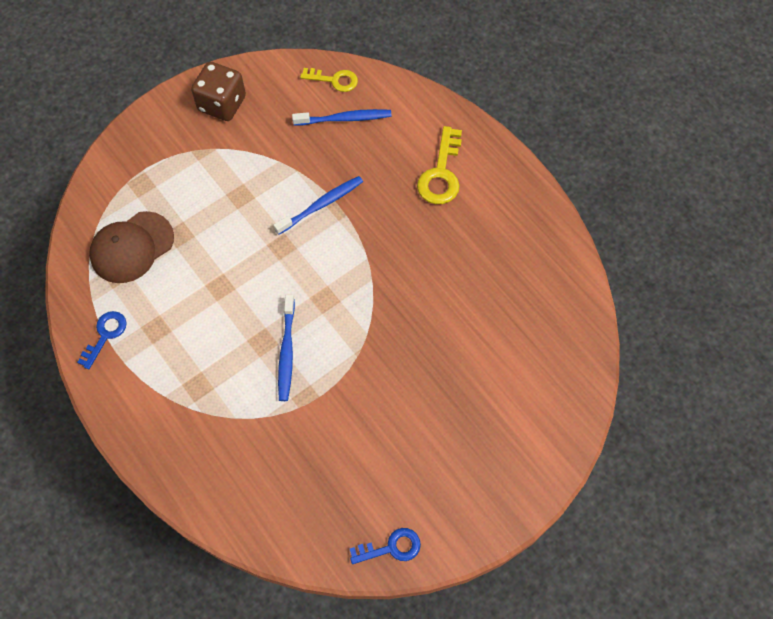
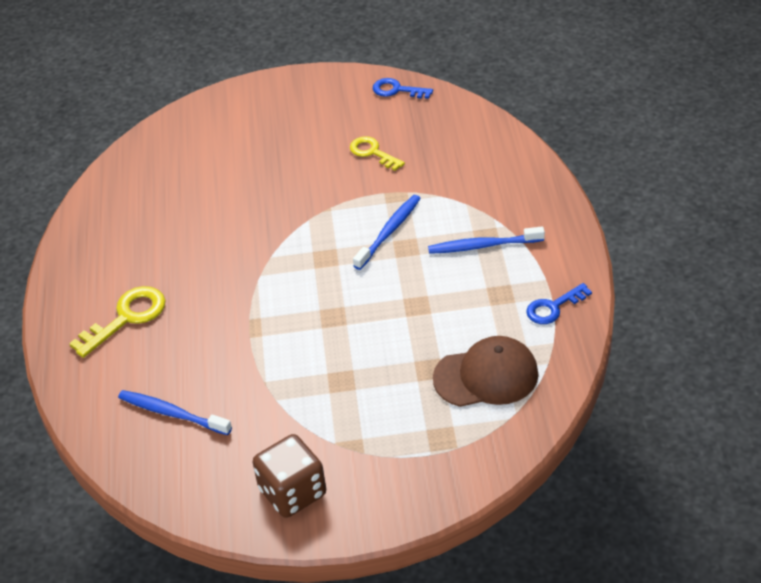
camera: 145 degrees left, 20 degrees down
(321, 205) = (266, 337): blue toothbrush -> blue toothbrush (483, 246)
(334, 80) = (146, 463): yellow key -> yellow key (372, 152)

